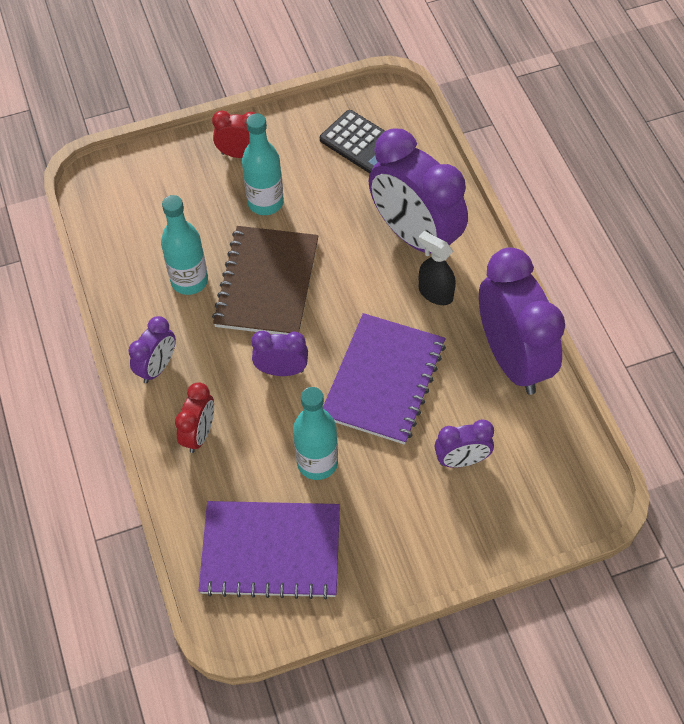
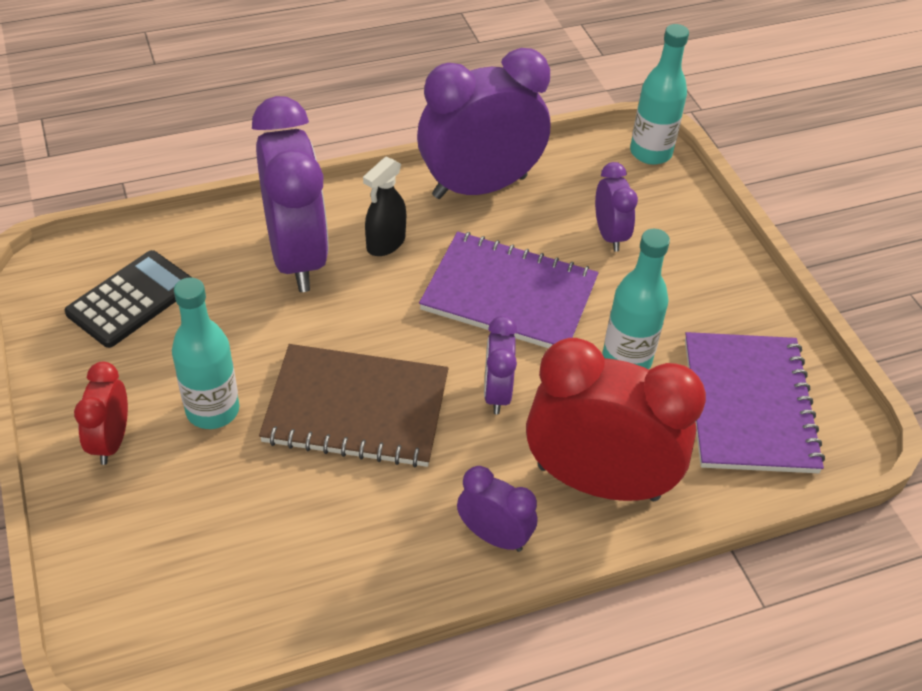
camera: 95 degrees left, 10 degrees down
(189, 281) = (344, 501): turquoise bottle -> turquoise bottle (650, 153)
(199, 434) = (598, 482): red clock -> red clock, size x2.06
(415, 236) = (297, 257): purple clock -> purple clock turned 60 degrees counterclockwise

